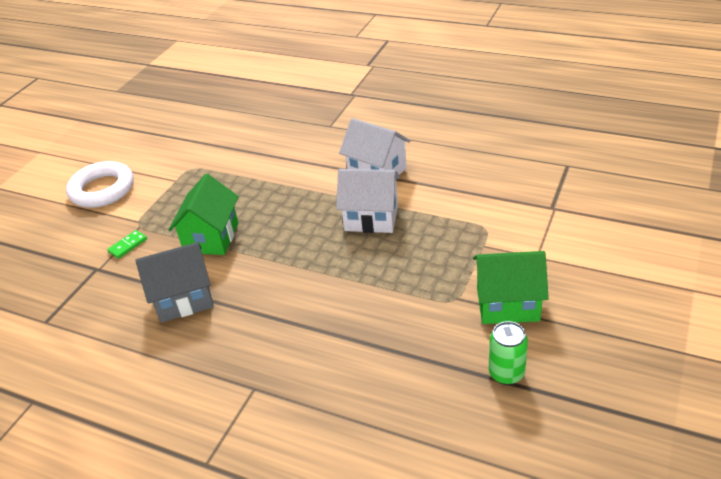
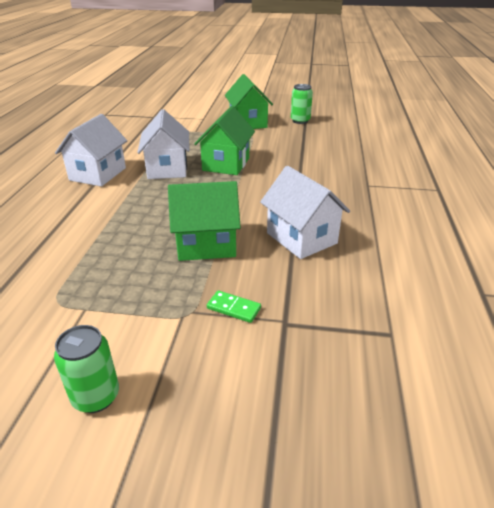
camera: 110 degrees left, 5 degrees down
(102, 190) = (96, 396): white ring -> green can
(184, 299) = (301, 238): grey house -> white house
(365, 265) = (226, 164): none -> green house

